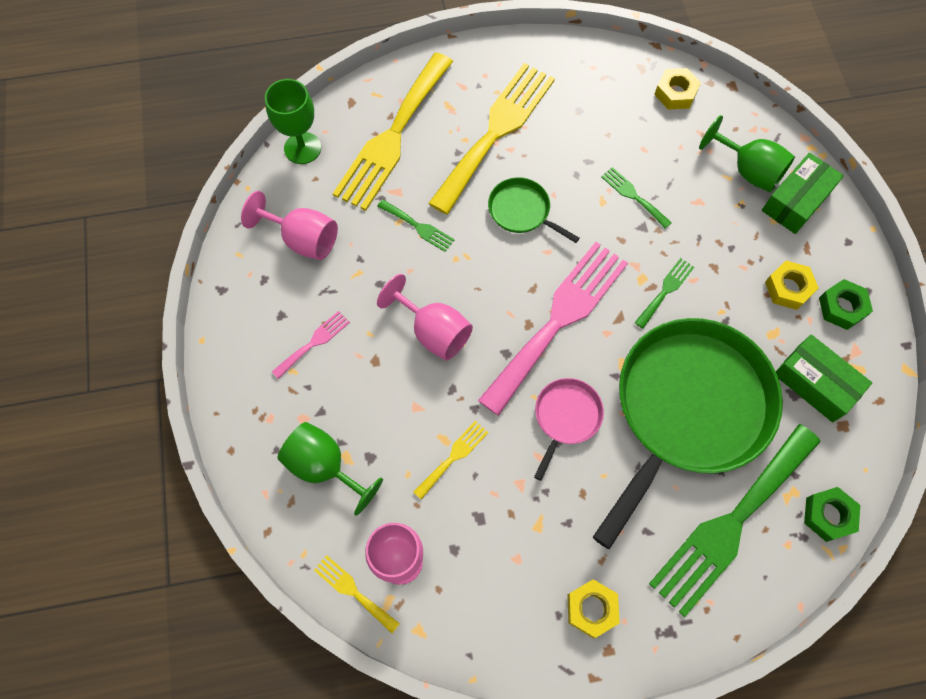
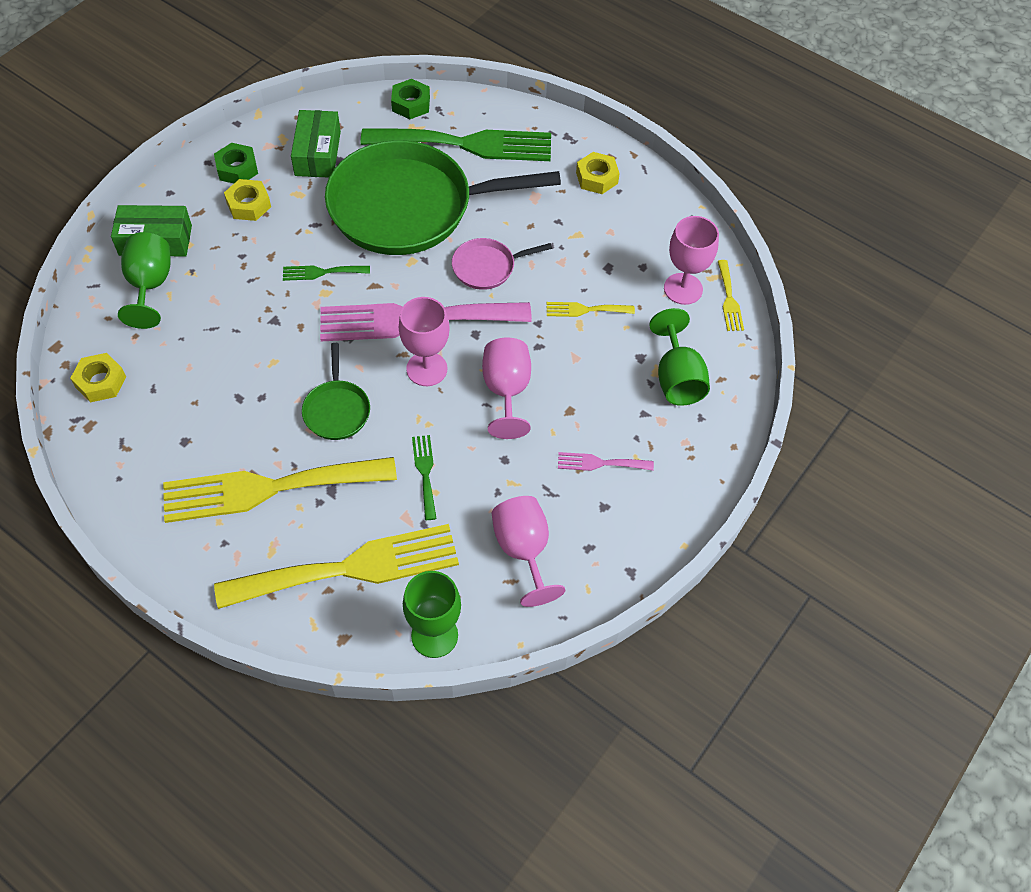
camera: 135 degrees left, 10 degrees down
(504, 293) = (427, 369): none -> pink goblet
(633, 196) = (248, 344): green fork -> none

